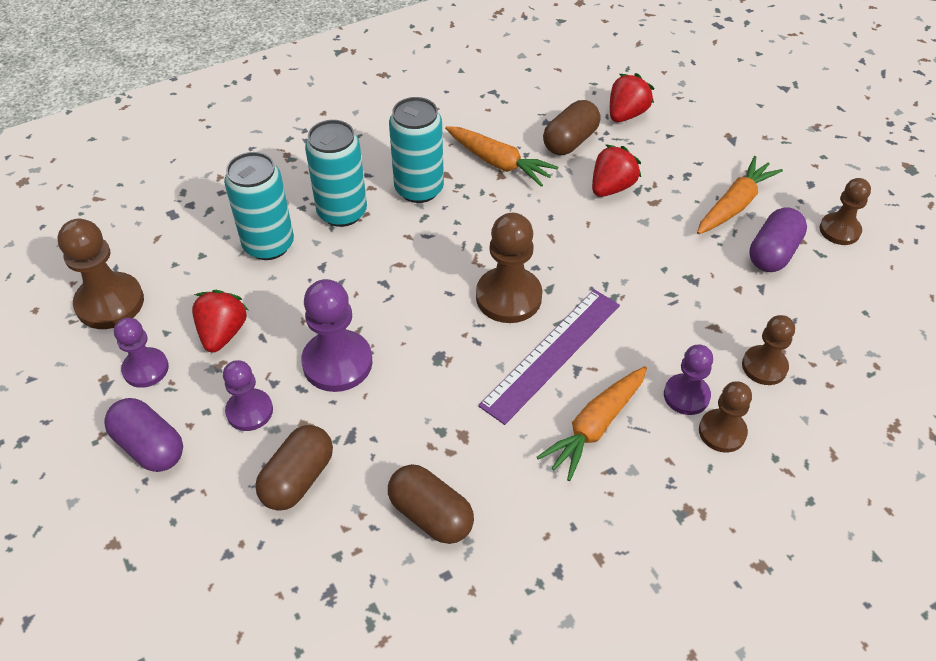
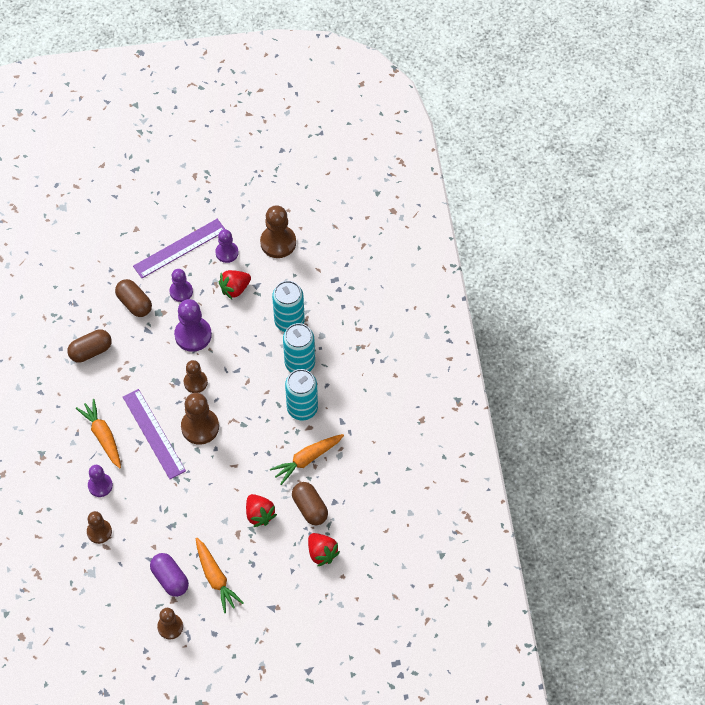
camera: 110 degrees right, 10 degrees up
(150, 446) = (180, 248): purple capsule -> purple ruler
(223, 333) = (235, 289): red strawberry -> red strawberry turned 120 degrees clockwise
(722, 432) = (73, 492): brown pawn -> brown pawn (195, 382)

